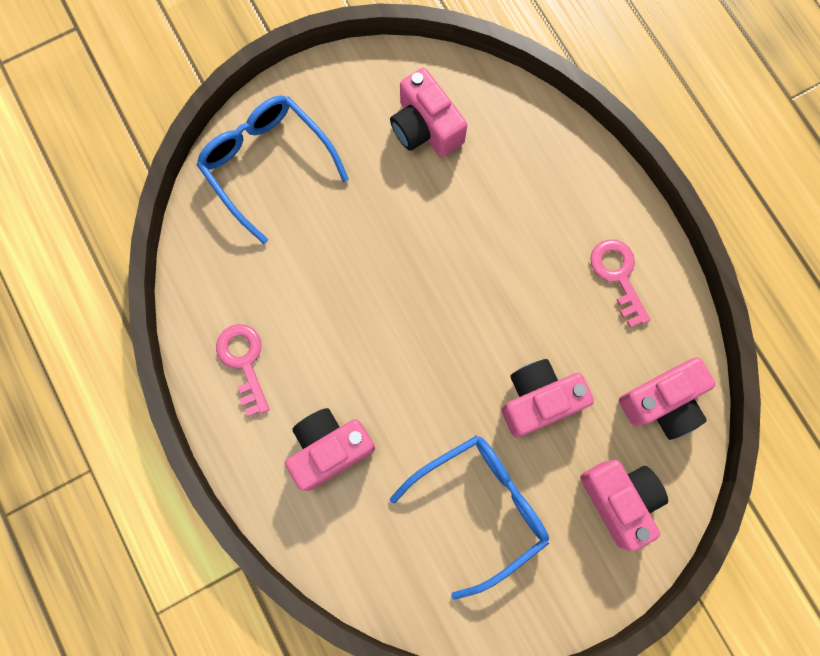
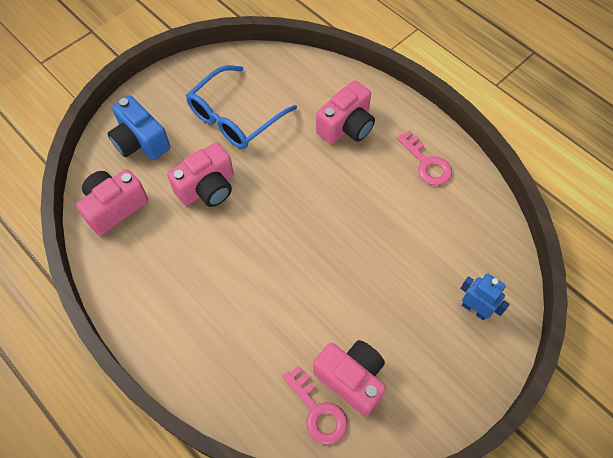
camera: 165 degrees right, 15 degrees down
(267, 164) = (474, 309): blue glasses -> blue robot
(618, 275) = (158, 291): pink key -> pink key (318, 411)
(619, 500) = (140, 141): pink camera -> blue camera

